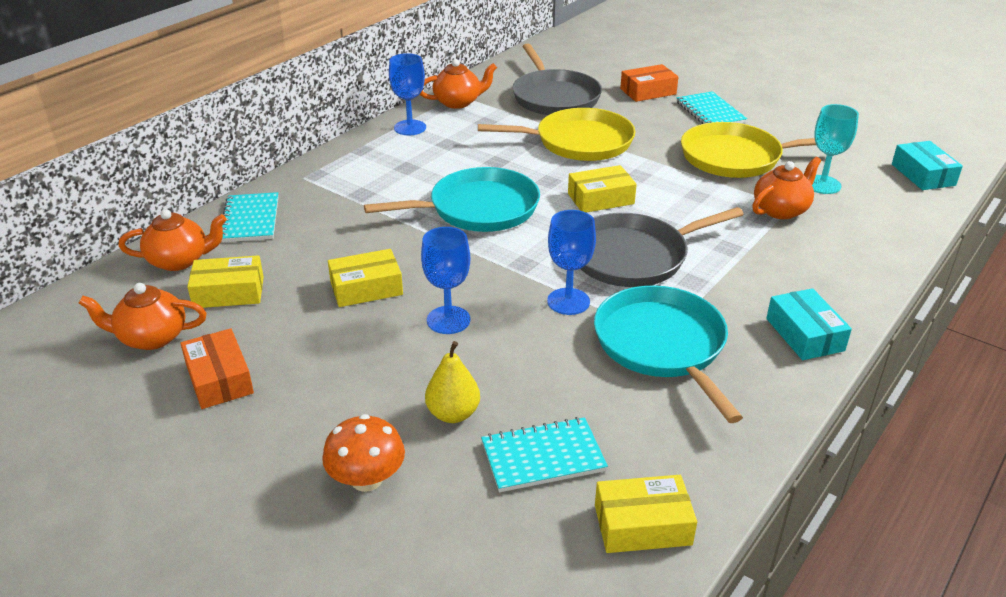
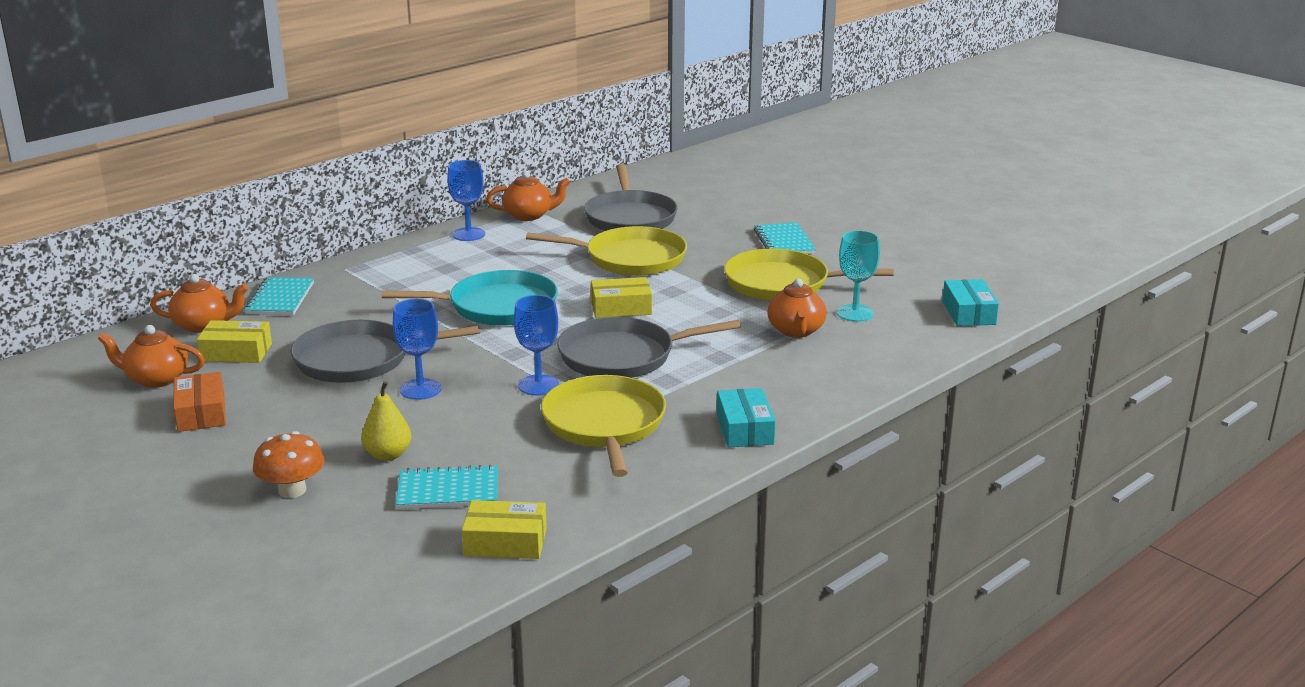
camera: 10 degrees right, 10 degrees down
(366, 288) = (359, 359): yellow box -> grey pan
(648, 91) = (731, 219): orange box -> none
(662, 345) = (604, 425): turquoise pan -> yellow pan
(781, 210) = (796, 331): orange teapot -> orange teapot turned 120 degrees clockwise

